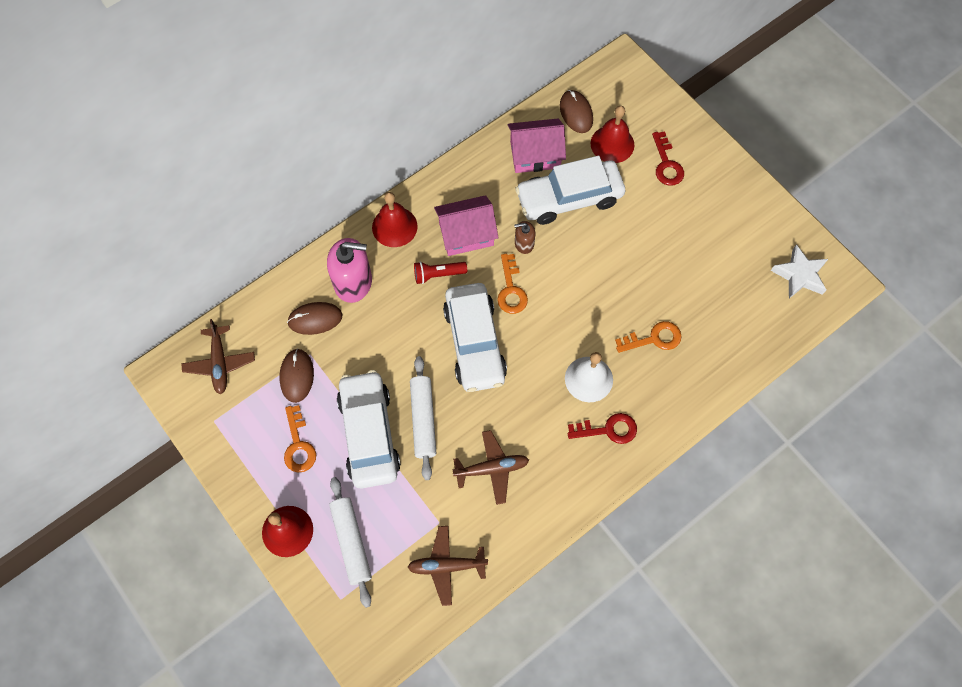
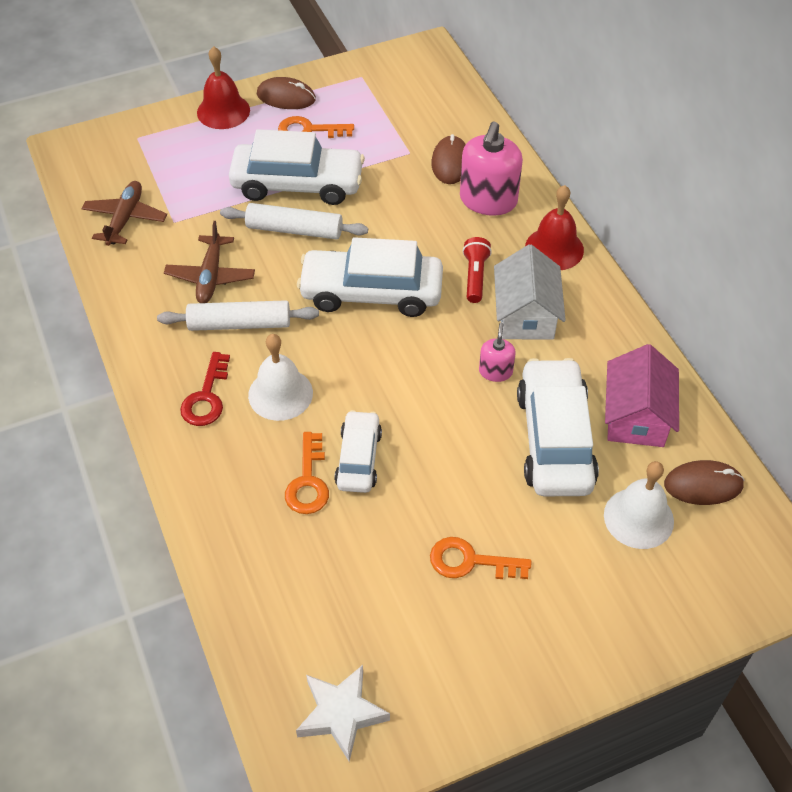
camera: 105 degrees right, 15 degrees down
(220, 363) = (423, 87): brown plane -> none
(297, 376) = (387, 139): brown mouse -> brown mouse (286, 97)
(351, 542) = (188, 153): white rolling pin -> white rolling pin (239, 324)
(466, 234) = (526, 315): pink house -> white house
(511, 290) = (432, 343): orange key -> orange key (470, 561)
(524, 243) = (495, 371): brown soap dispenser -> pink soap dispenser
(612, 144) = (638, 518): red bell -> white bell
(625, 312) = (359, 458): none -> white car
(666, 164) = (588, 582): red key -> none

